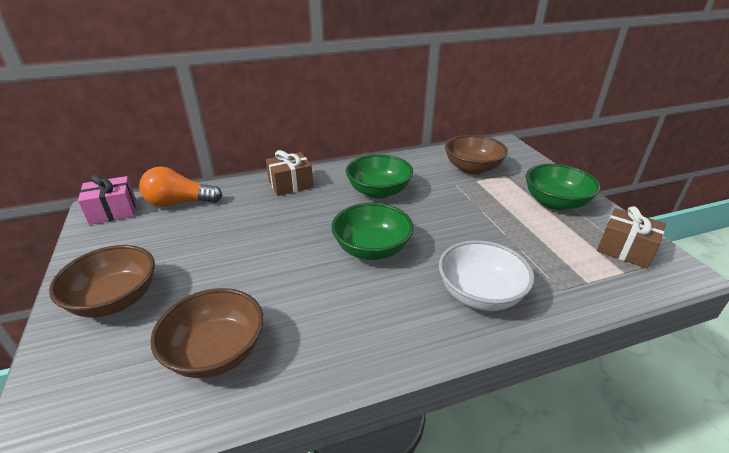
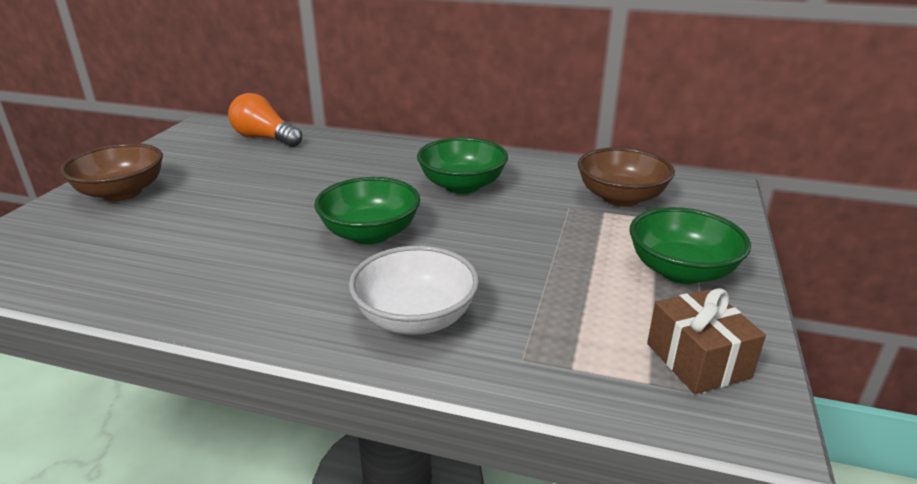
camera: 35 degrees right, 5 degrees down
(113, 211) = (208, 130): pink gift -> none
(216, 352) = (129, 257): brown bowl -> none
(290, 184) = (381, 152): brown gift -> none

